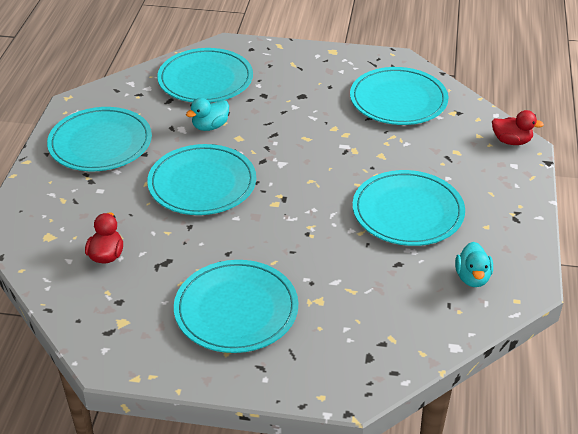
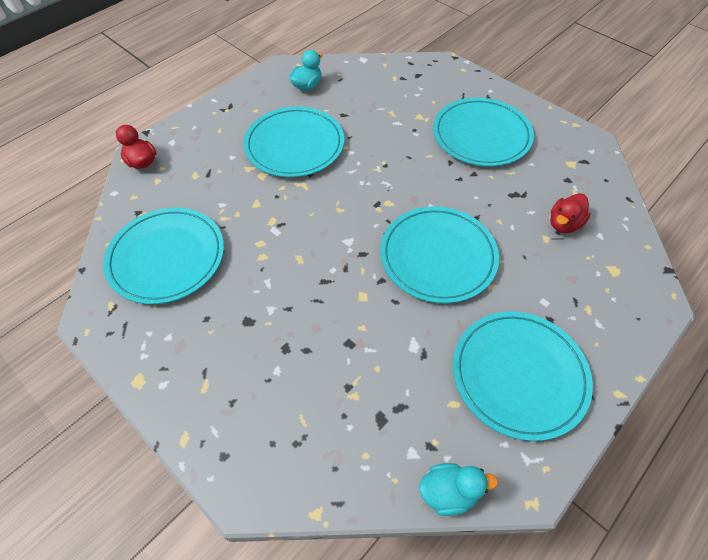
camera: 145 degrees left, 15 degrees up
(205, 80) = (329, 423): turquoise plate -> none
(210, 126) = (380, 331): turquoise duck -> turquoise duck (449, 492)

